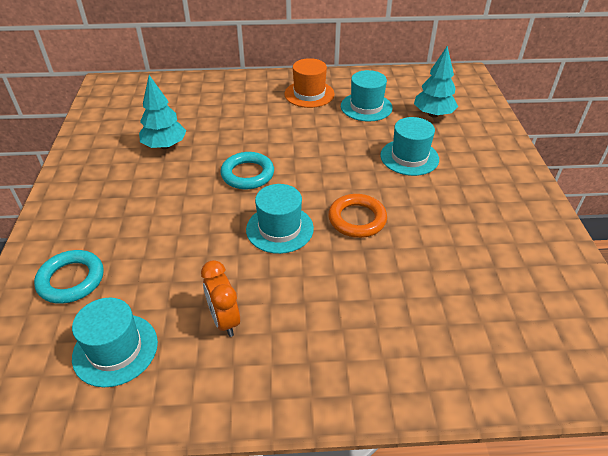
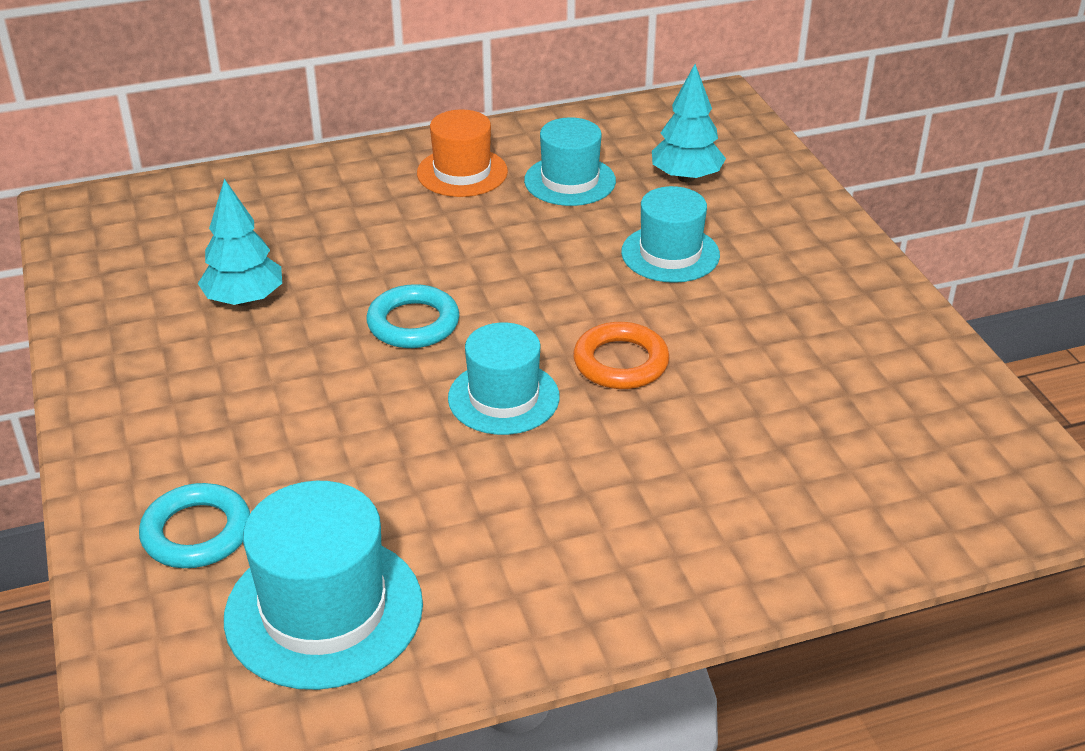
camera: 15 degrees left, 5 degrees down
(115, 349) = (324, 611): turquoise hat -> turquoise hat, size x1.50
(224, 320) = (474, 539): orange clock -> none

